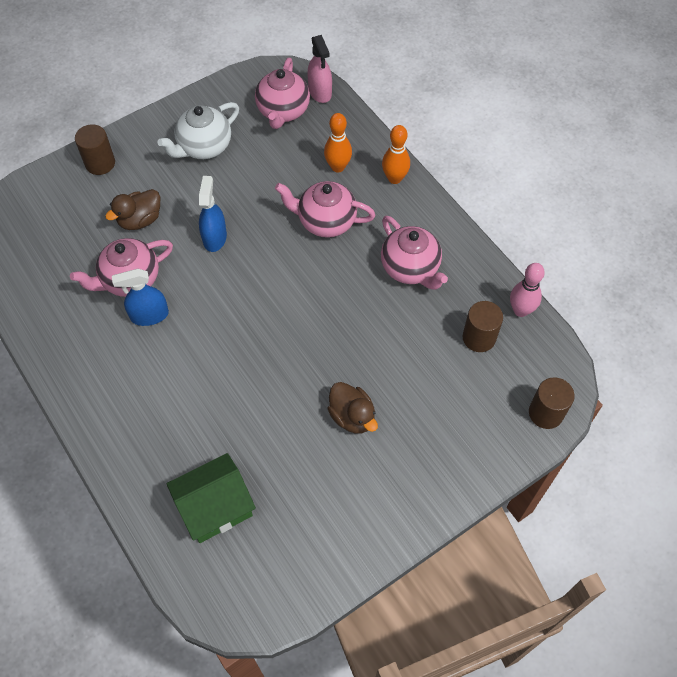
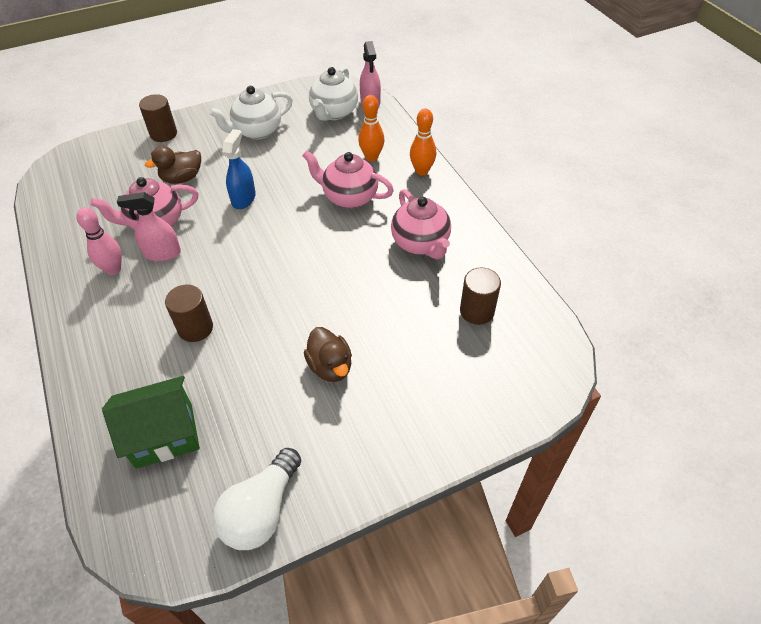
camera: 10 degrees right, 10 degrees down
(149, 315) = (162, 253): blue spray bottle -> pink spray bottle
(283, 111) = (334, 113): pink teapot -> white teapot
(324, 563) = (261, 511): none -> white light bulb
(520, 310) = (524, 292): pink bowling pin -> pink bowling pin (113, 269)
(546, 413) = (536, 391): brown cylinder -> brown cylinder (195, 328)

